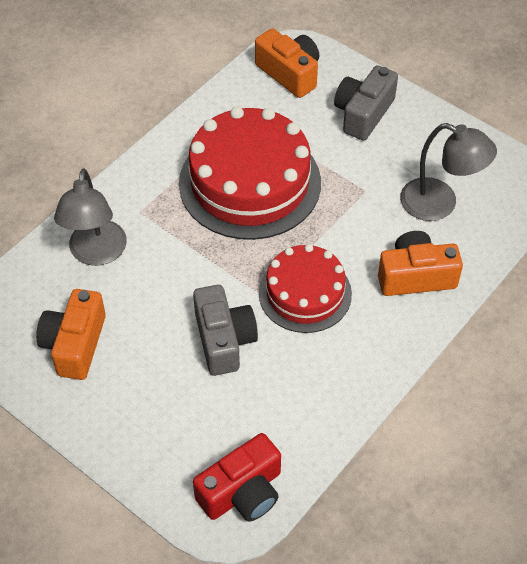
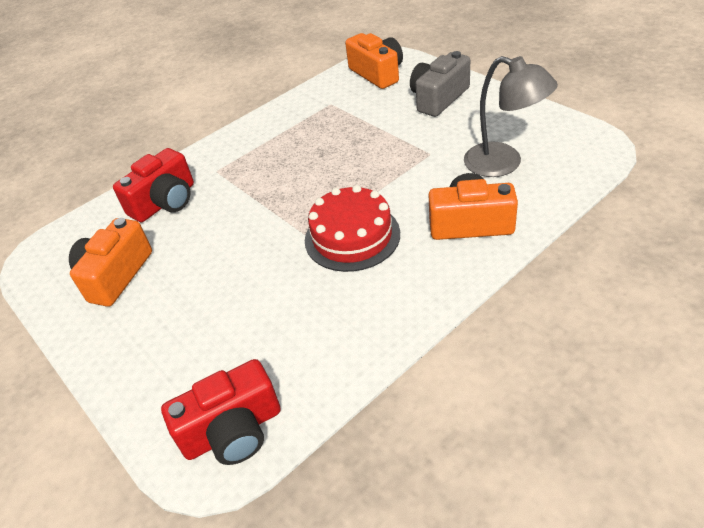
camera: 15 degrees right, 10 degrees down
(96, 253) = (165, 202): grey lamp -> red camera
(224, 340) = (259, 276): grey camera -> none
(250, 182) = (322, 149): red cake -> none

